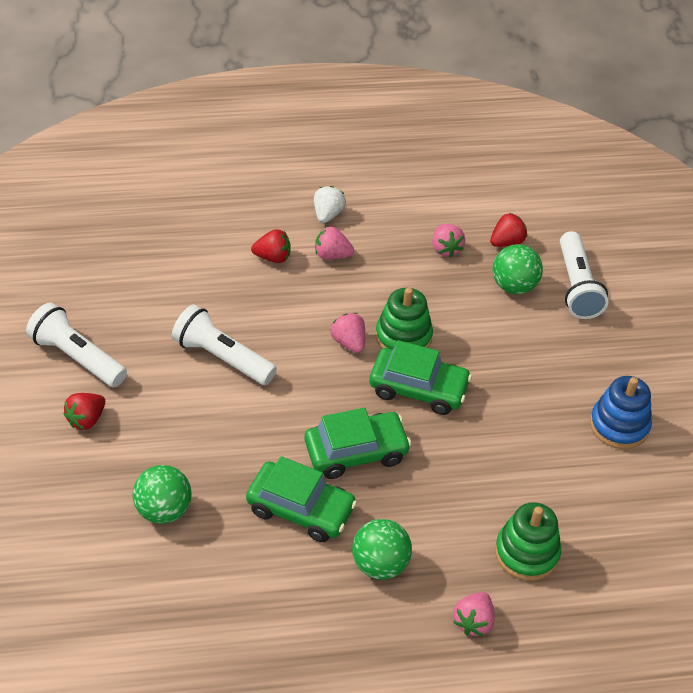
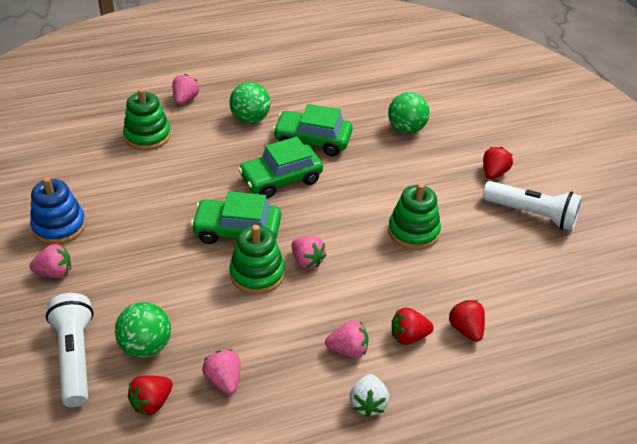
camera: 170 degrees right, 5 degrees down
(217, 255) = (466, 329): none -> red strawberry
(222, 358) = (413, 231): white flashlight -> green stacking toy
(612, 370) = (55, 272): none -> pink strawberry

